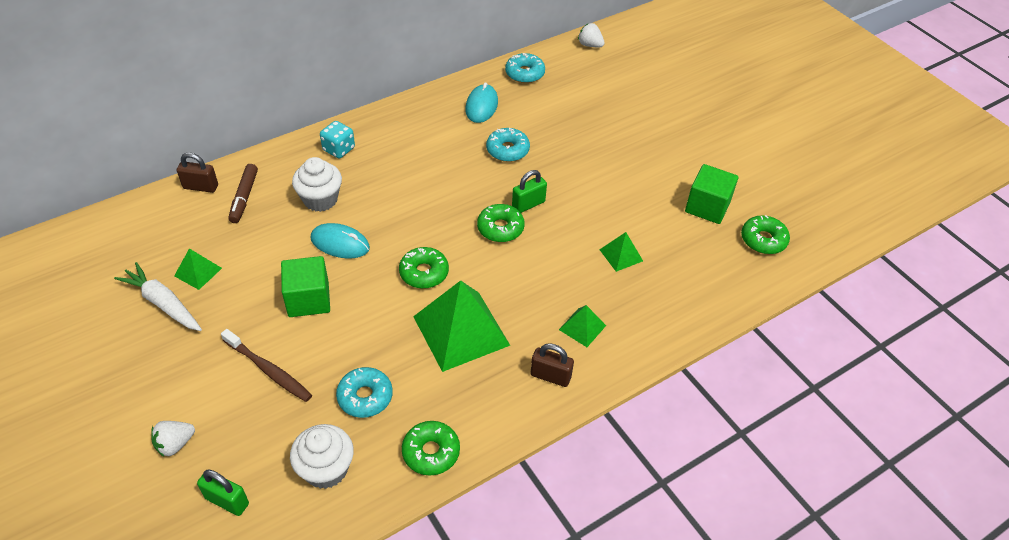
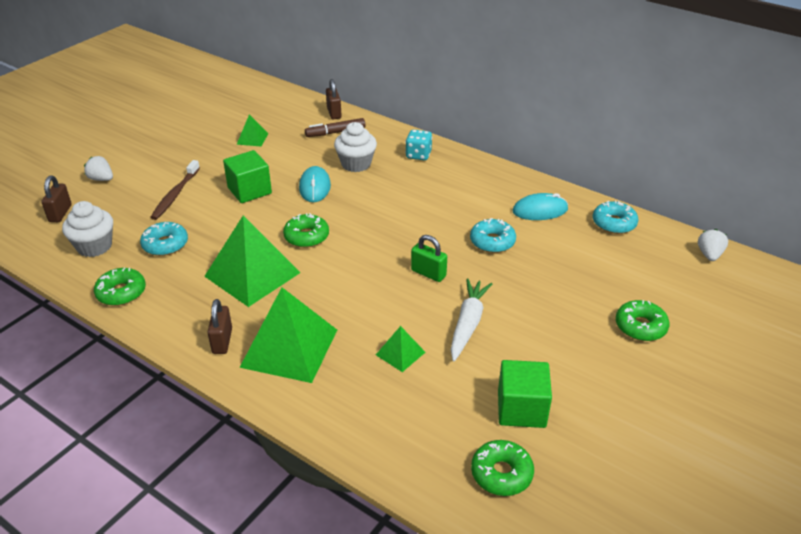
camera: 70 degrees right, 10 degrees down
(163, 303) = (217, 135): white carrot -> white carrot (468, 323)
(227, 501) = (60, 213): green padlock -> brown padlock
(500, 228) = (385, 264): green donut -> green donut (640, 326)
(582, 327) = (289, 348): green pyramid -> green pyramid, size x2.12

